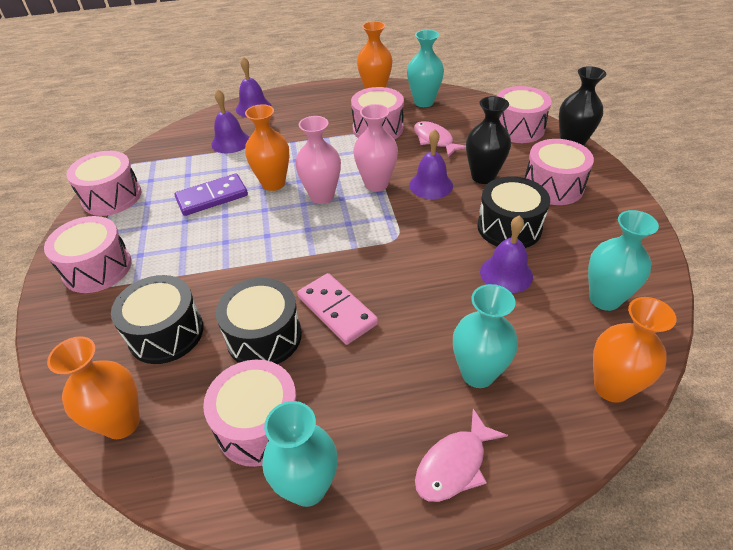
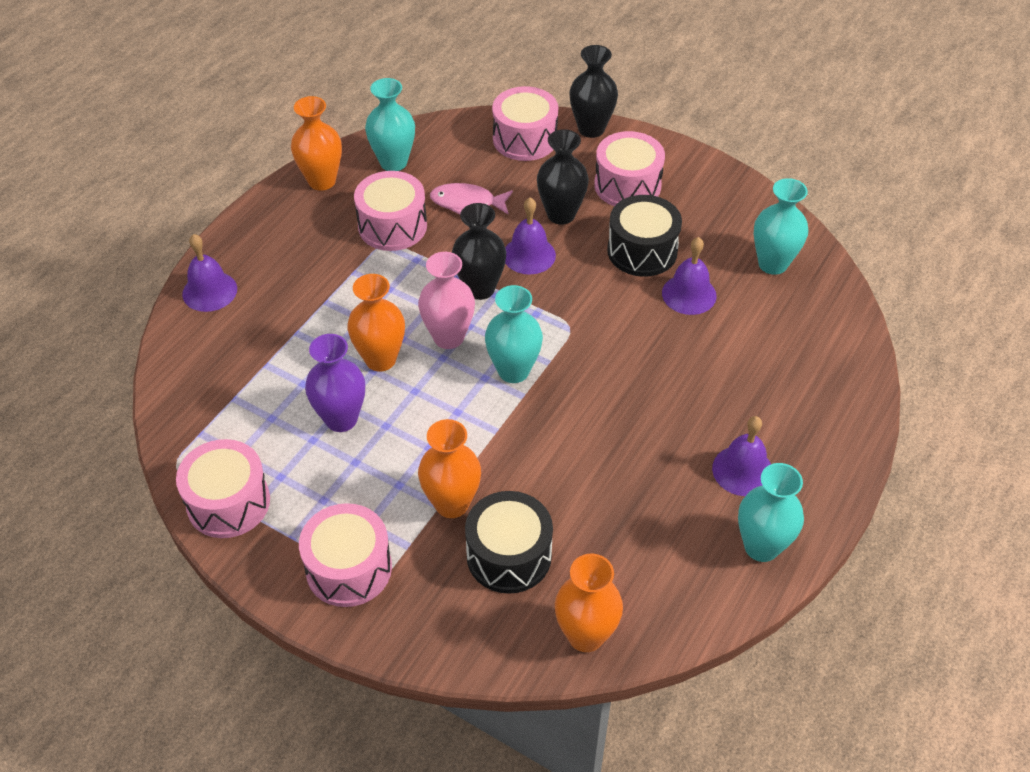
camera: 50 degrees left, 5 degrees up
(212, 197) = (341, 419): purple domino -> purple vase
(230, 142) = (255, 349): purple bell -> purple bell (742, 470)
(259, 425) = (679, 544): pink drum -> none
(264, 336) = (589, 489): black drum -> none
(337, 310) = (612, 423): pink domino -> none
(376, 184) = (480, 288): pink vase -> black vase
(454, 464) = (820, 454): pink fish -> none
(478, 374) = (763, 385): turquoise vase -> turquoise vase (513, 371)
(611, 387) = (844, 327): orange vase -> orange vase (451, 504)

